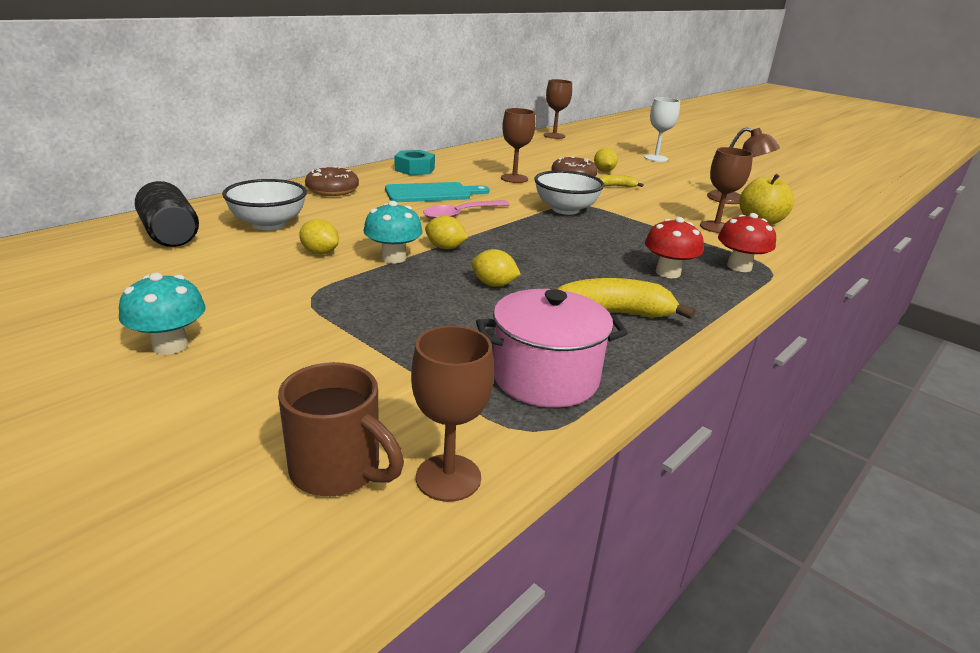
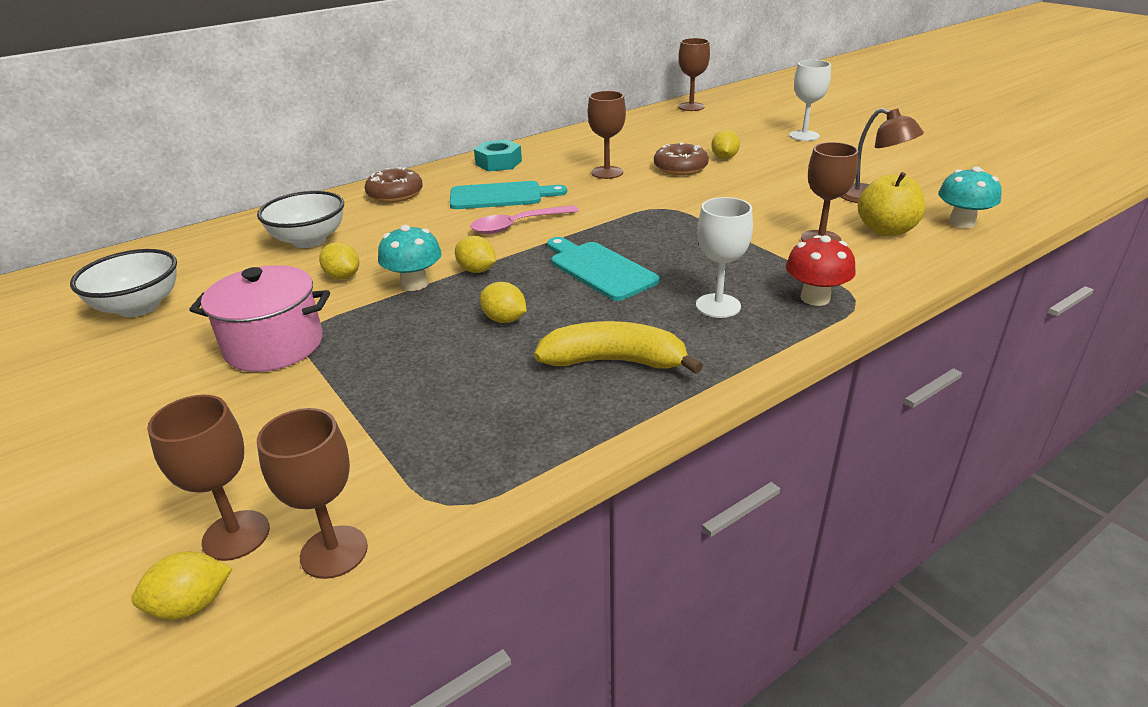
camera: 15 degrees right, 5 degrees up
(170, 235) = (209, 255): black can -> none
(170, 345) = (152, 386): turquoise mushroom -> turquoise mushroom (961, 223)
(326, 538) = (191, 605): none -> yellow lemon
(338, 471) = (236, 535): brown mug -> brown goblet
(545, 377) = (495, 441): pink pot -> pink pot (274, 346)
(553, 247) = (599, 269): none -> turquoise cutting board
(565, 209) = (644, 216): white bowl -> white bowl (139, 307)
(617, 186) = (727, 180): yellow banana -> none
(668, 273) = (718, 306): red mushroom -> white goblet

